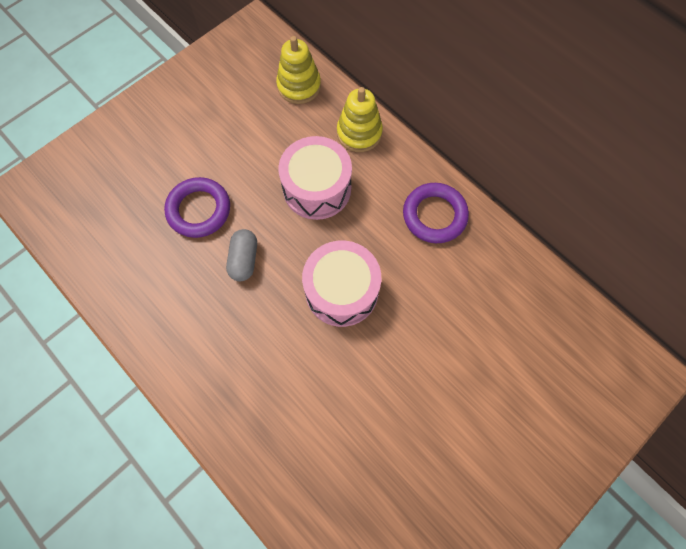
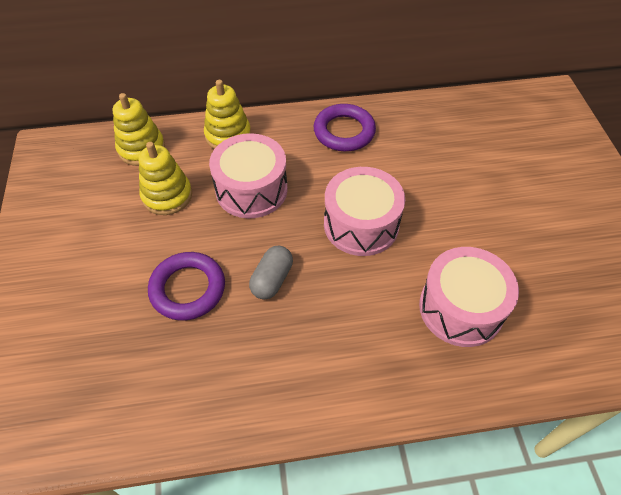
camera: 55 degrees left, 15 degrees down
(244, 259) = (272, 279): grey capsule -> grey capsule turned 75 degrees clockwise
(268, 136) = (167, 196): none -> yellow stacking toy
(311, 415) = (461, 308): none -> pink drum

